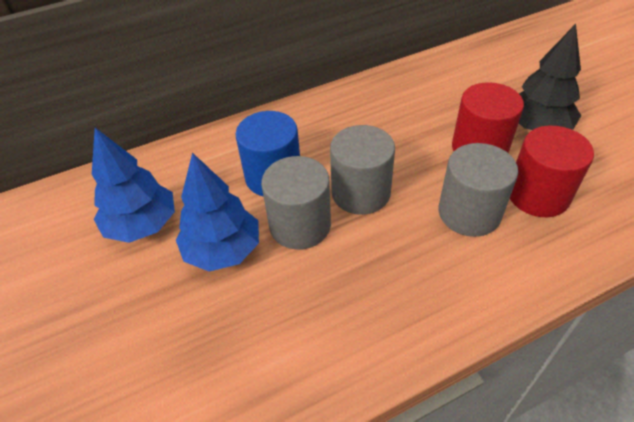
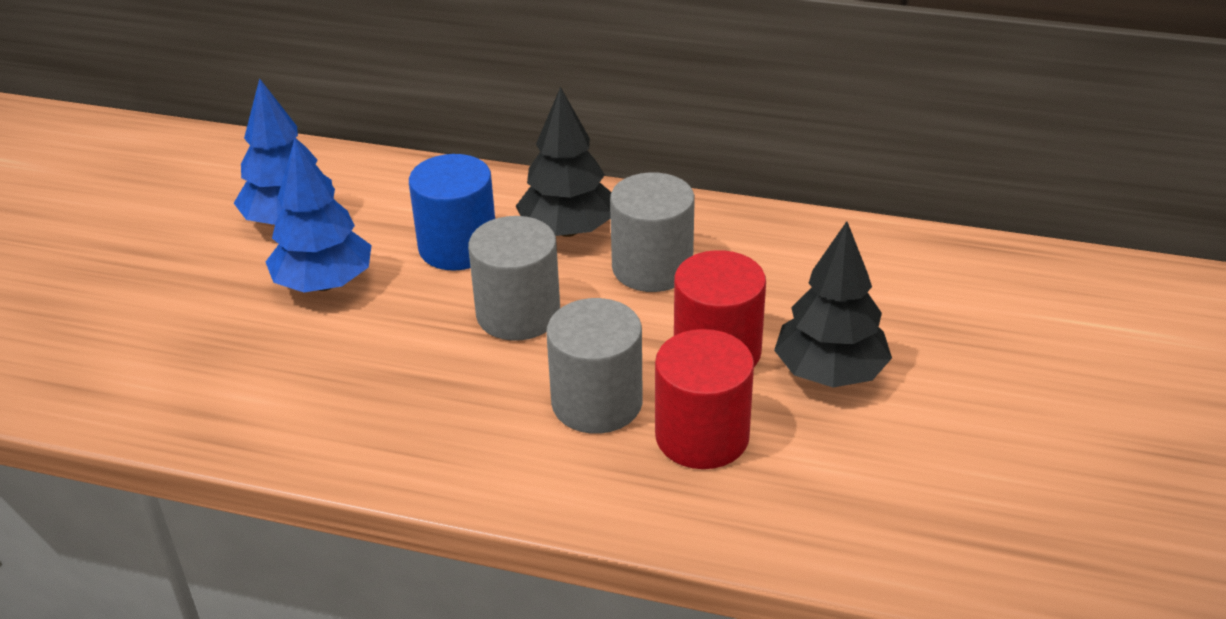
camera: 40 degrees right, 10 degrees down
(300, 225) = (418, 306): grey cylinder -> grey cylinder (652, 267)
(319, 132) = (567, 230): none -> black tree

